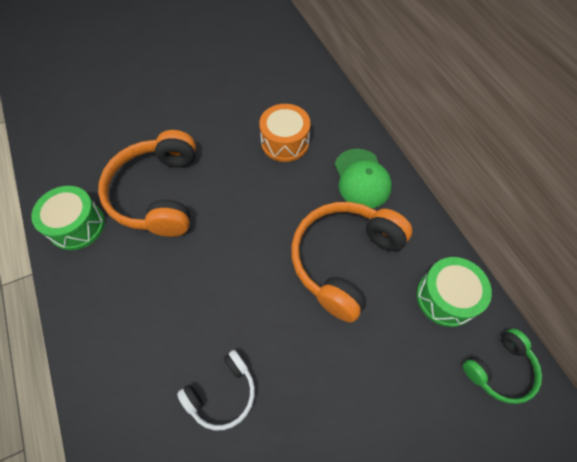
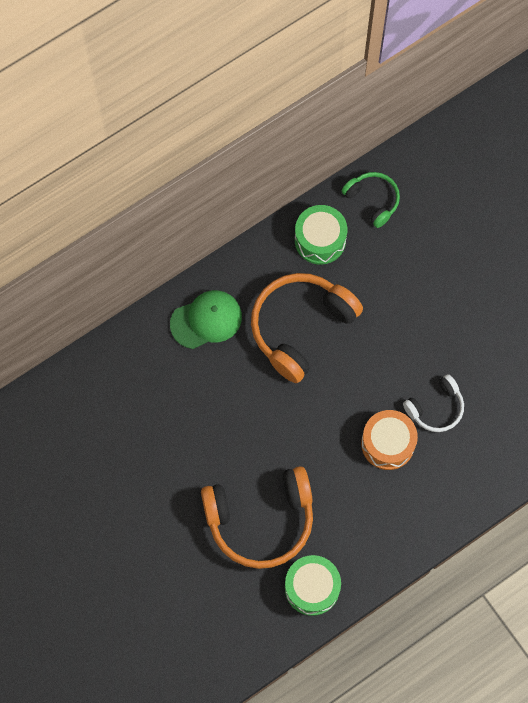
camera: 100 degrees left, 10 degrees up
(222, 393) = (435, 408): white headphones -> white headphones turned 105 degrees clockwise
(285, 142) = (172, 404): orange drum -> orange drum (387, 443)
(344, 260) = (301, 327): orange headphones -> orange headphones turned 105 degrees clockwise

